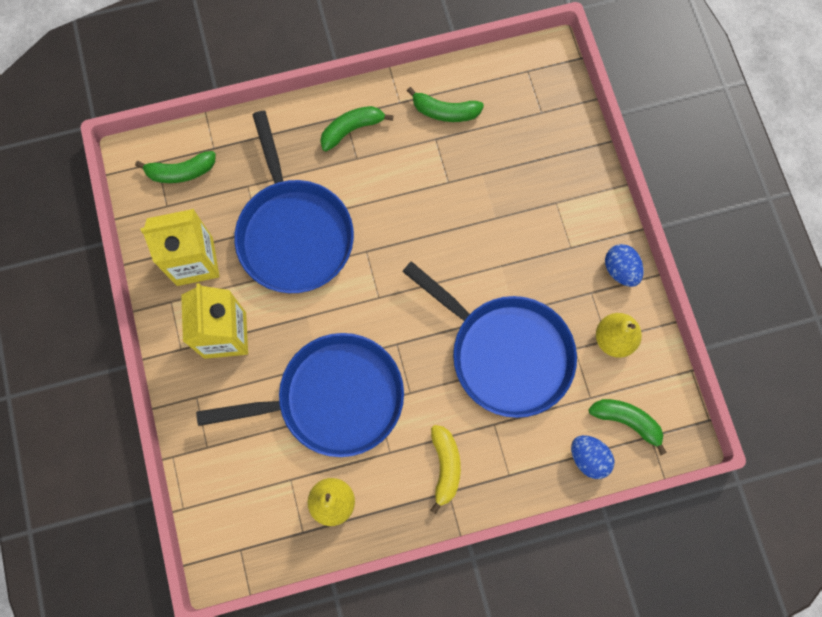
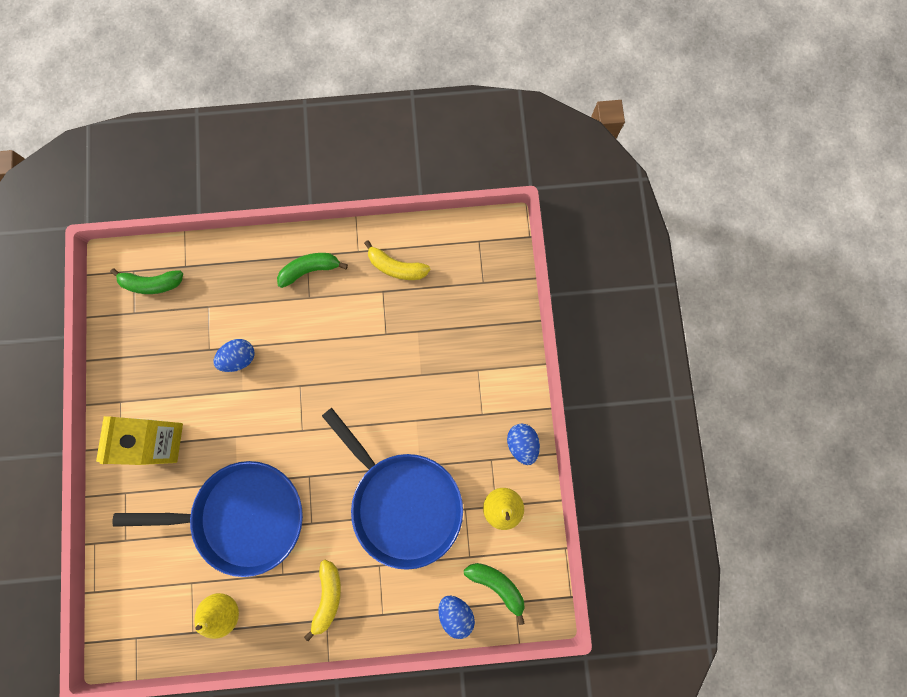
camera: 10 degrees right, 5 degrees up
(195, 261) = (148, 369): yellow carton -> none
(294, 233) = (239, 358): blue pan -> blue egg
(445, 111) = (396, 267): green banana -> yellow banana

